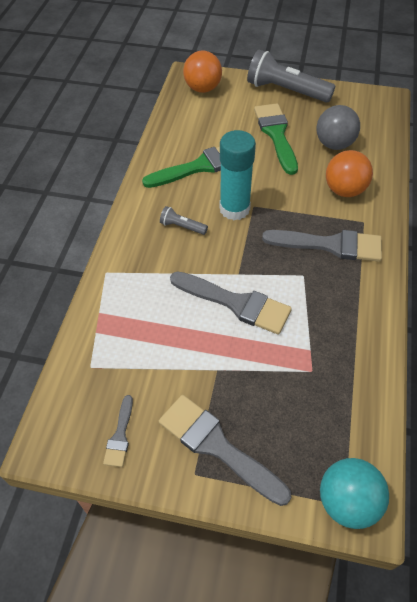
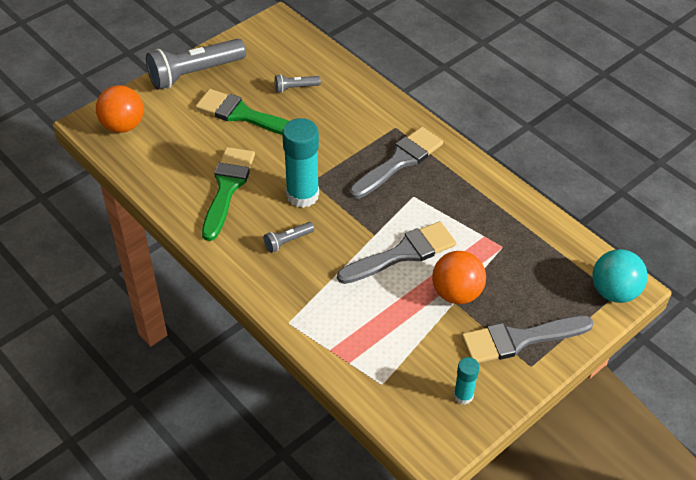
camera: 55 degrees left, 5 degrees down
(120, 435) = (463, 395): grey brush -> turquoise glue stick
(334, 144) = (295, 88): grey ball -> grey flashlight
(344, 190) = (352, 116): orange ball -> orange ball (456, 293)

